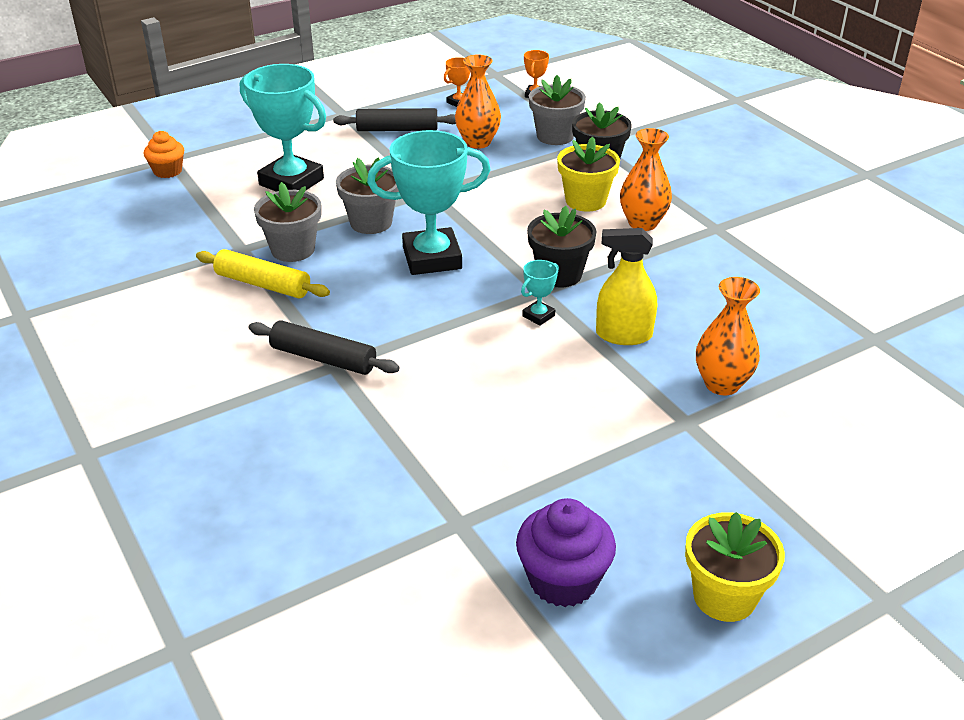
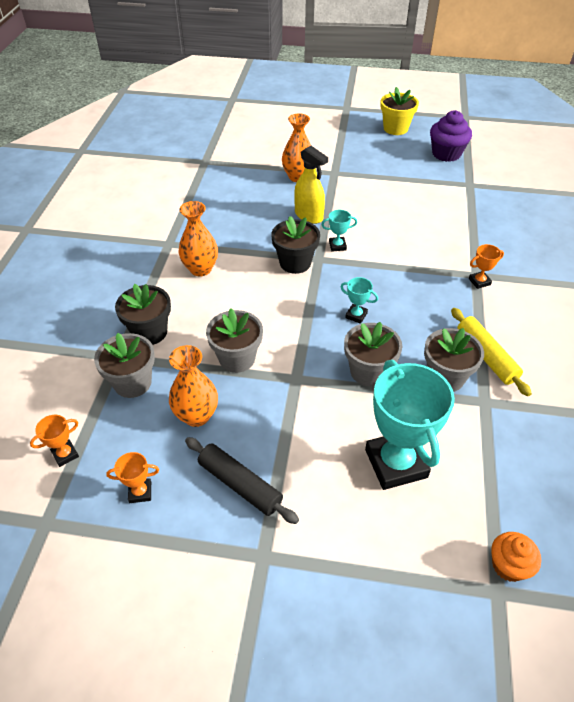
camera: 140 degrees left, 10 degrees up
(323, 358) = (479, 282): black rolling pin -> orange trophy
(432, 258) = (356, 315): turquoise trophy -> turquoise trophy, size x0.43
(498, 181) = (237, 358): none -> grey flower pot
(585, 201) = (206, 305): yellow flower pot -> none

